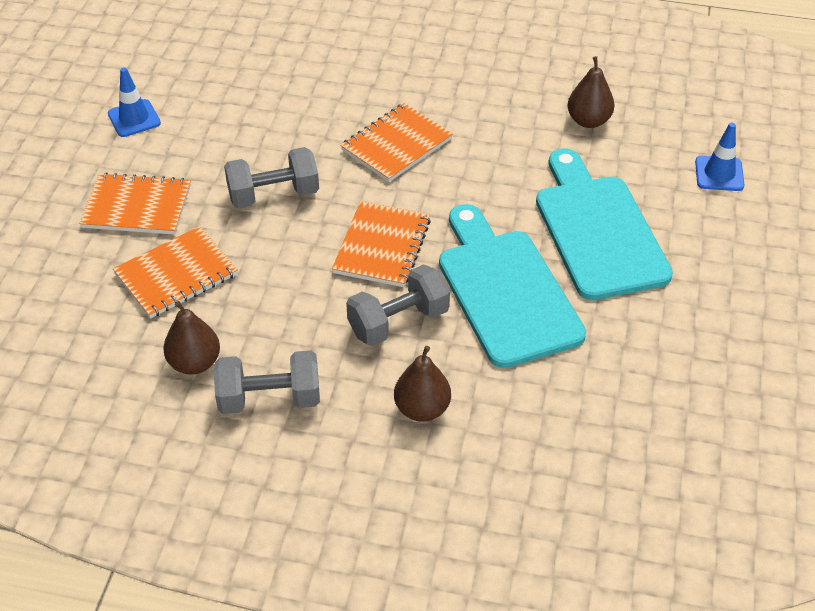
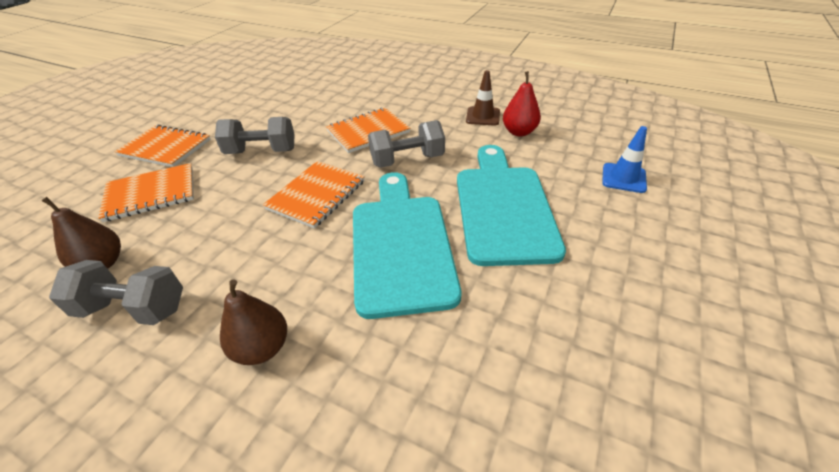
camera: 15 degrees right, 5 degrees down
(134, 118) = (209, 101): blue traffic cone -> none
(398, 322) = (292, 256): grey dumbbell -> grey dumbbell (407, 160)
(536, 100) = (483, 116): none -> brown traffic cone
(588, 121) = (519, 132): brown pear -> red pear

